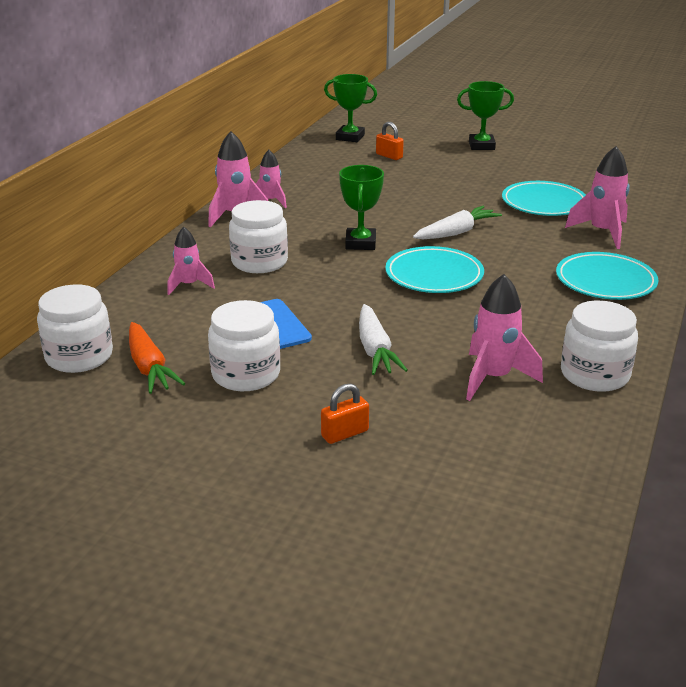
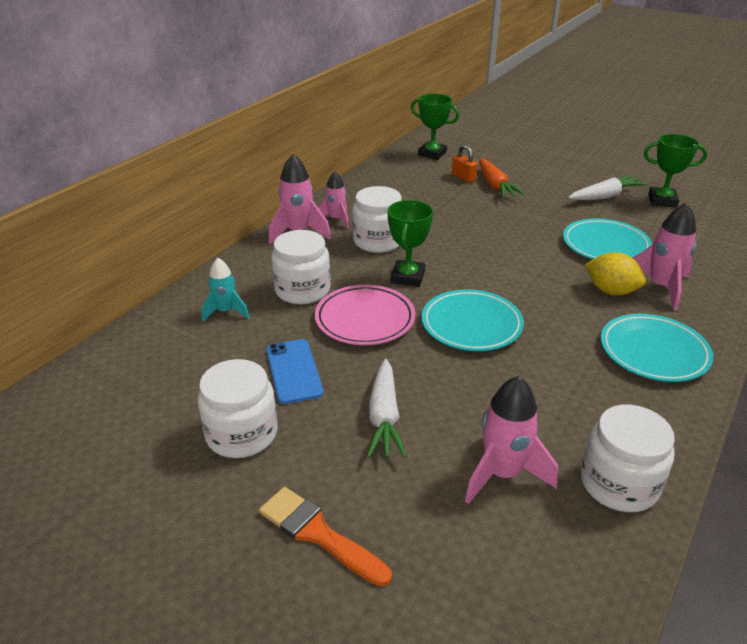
camera: 10 degrees right, 5 degrees up
(79, 356) = (89, 389): white jar -> white jar (378, 241)
(149, 367) = (150, 412): orange carrot -> orange carrot (495, 186)
(189, 285) = (226, 311): pink rocket -> turquoise rocket
(330, 280) = (365, 319): none -> pink plate
(345, 433) = (318, 534): orange padlock -> orange brush
(456, 232) = (508, 273): white carrot -> white carrot (605, 196)
(481, 146) = (556, 172): green trophy -> green trophy (662, 201)
(557, 239) = (611, 291): none -> yellow lemon

